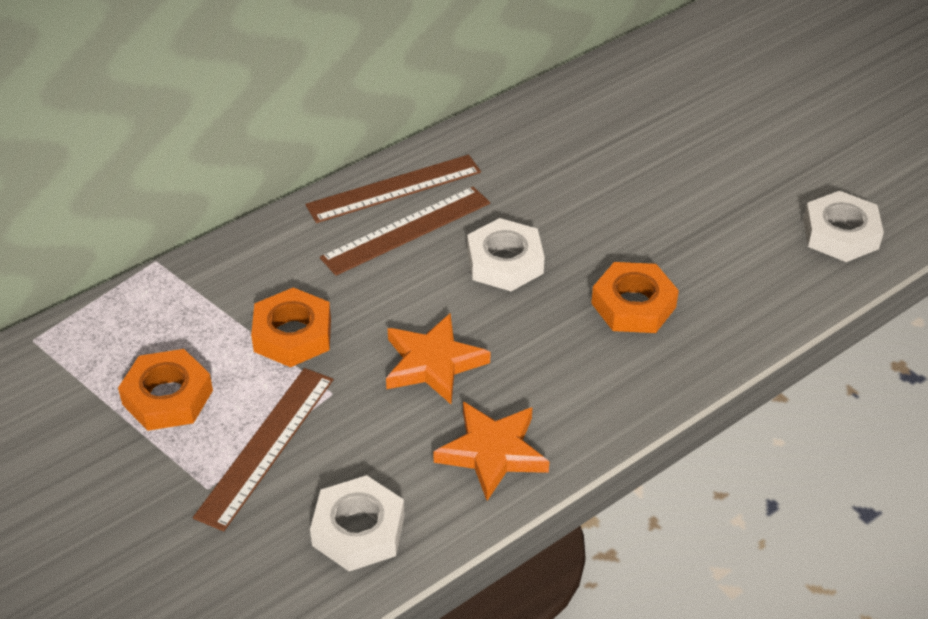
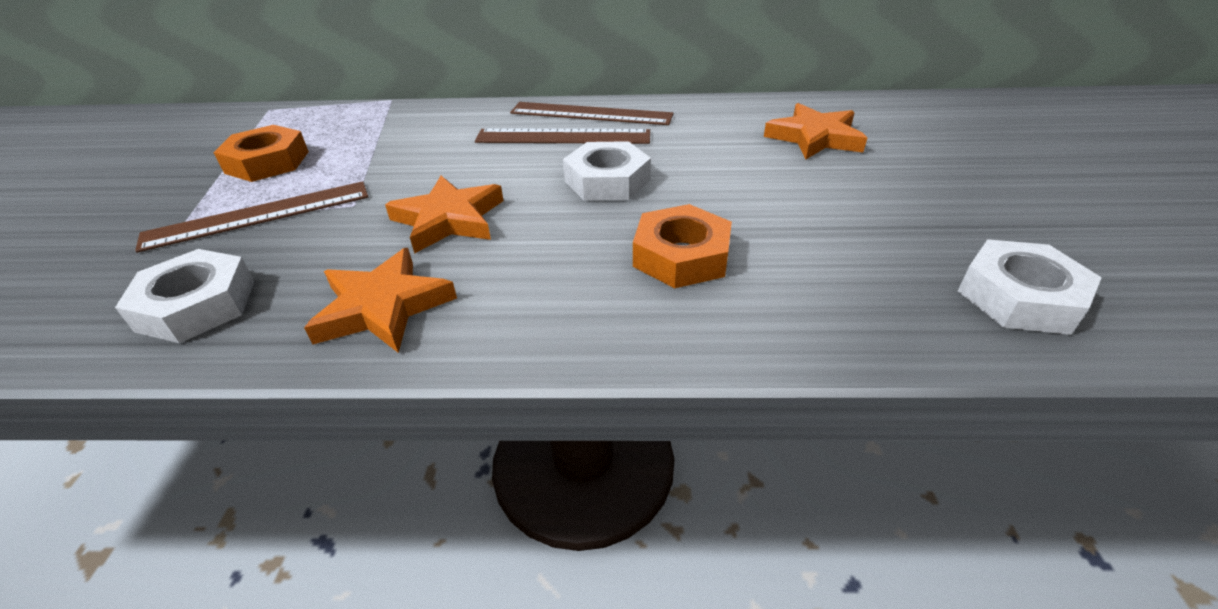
camera: 40 degrees right, 5 degrees down
(292, 335) = (392, 162): orange nut -> none
(610, 135) = (814, 137): none -> orange star

